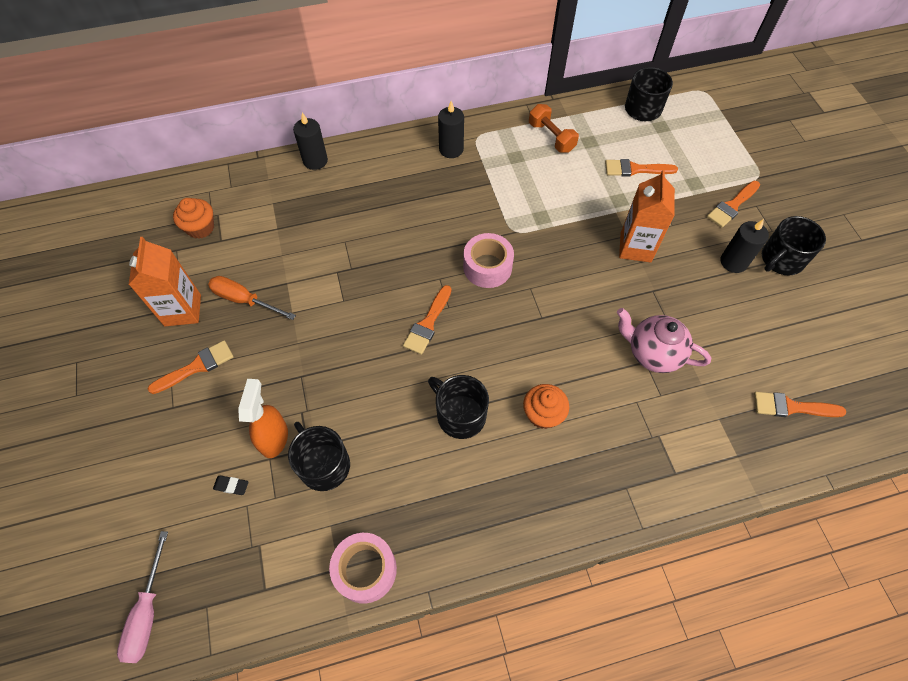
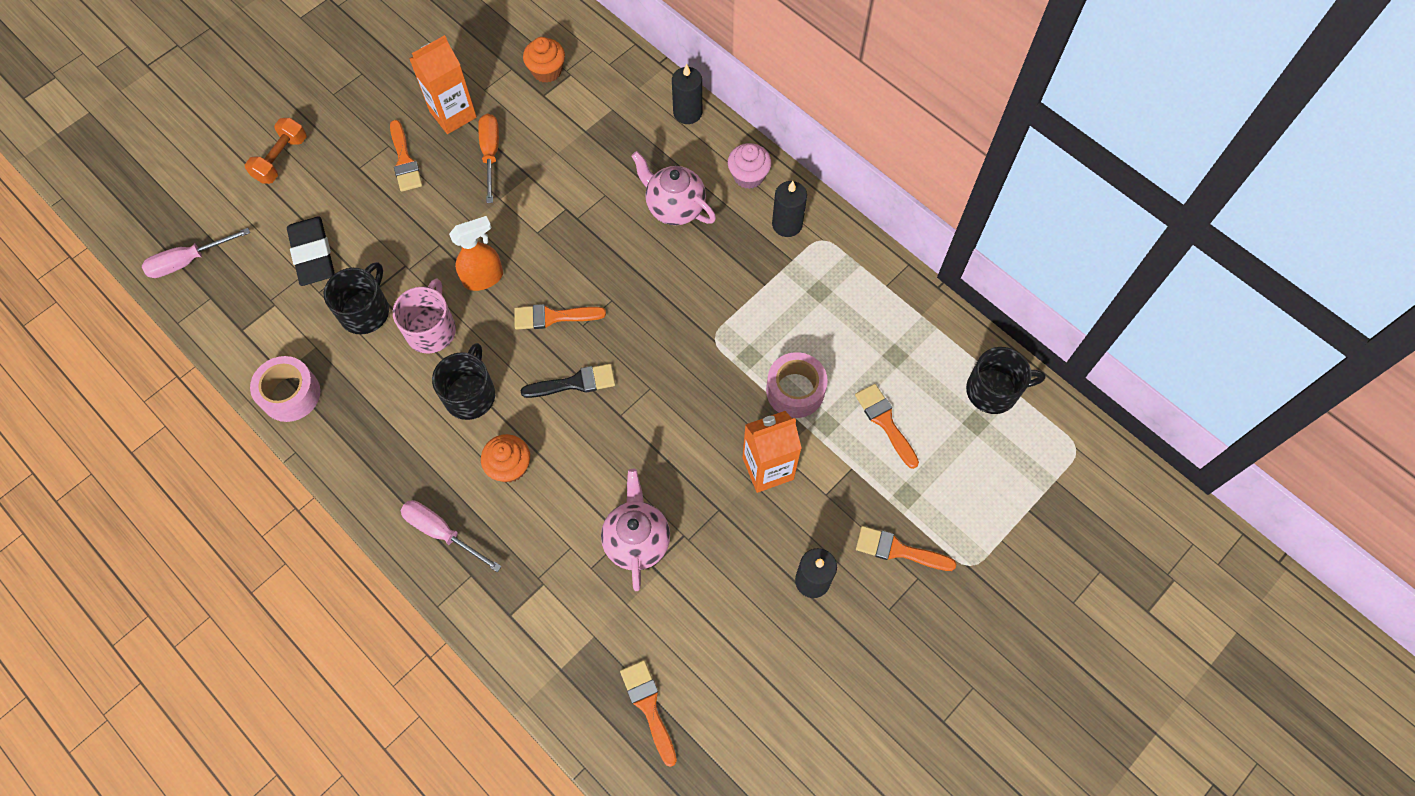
camera: 60 degrees right, 5 degrees up
(196, 367) = (404, 160): orange brush -> orange brush turned 45 degrees clockwise
(231, 486) = (313, 254): black eraser -> black eraser, size x2.47
(274, 438) = (370, 259): orange spray bottle -> orange spray bottle (484, 278)
(379, 418) = (431, 329): none -> pink mug
(389, 204) = (674, 208): none -> pink teapot
(396, 152) = (748, 176): none -> pink cupcake
(487, 267) = (651, 336): pink tape -> pink tape (795, 390)
(496, 335) = (574, 383): none -> black brush
(551, 137) = (874, 313): orange dumbbell -> orange dumbbell (281, 159)
(576, 494) = (442, 532): none -> pink screwdriver
(781, 259) = (849, 633): black mug -> none

